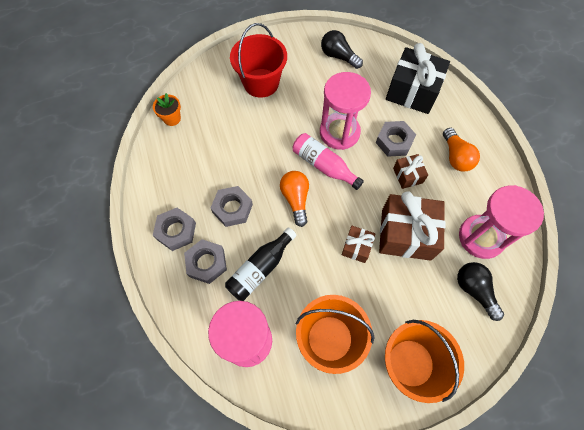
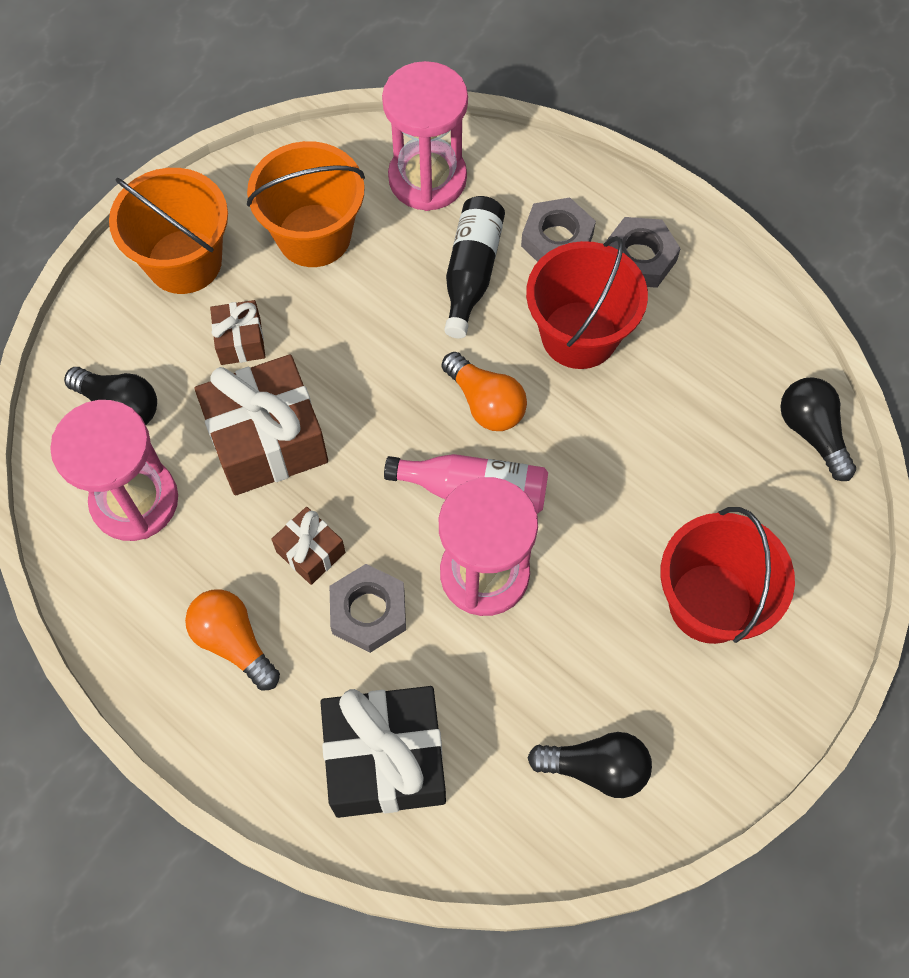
camera: 150 degrees right, 0 degrees up
(172, 118) = (812, 433): orange flower pot -> black light bulb
(232, 208) = (579, 335): grey nut -> red bucket
(356, 247) = (339, 378): brown gift -> brown gift (240, 341)

